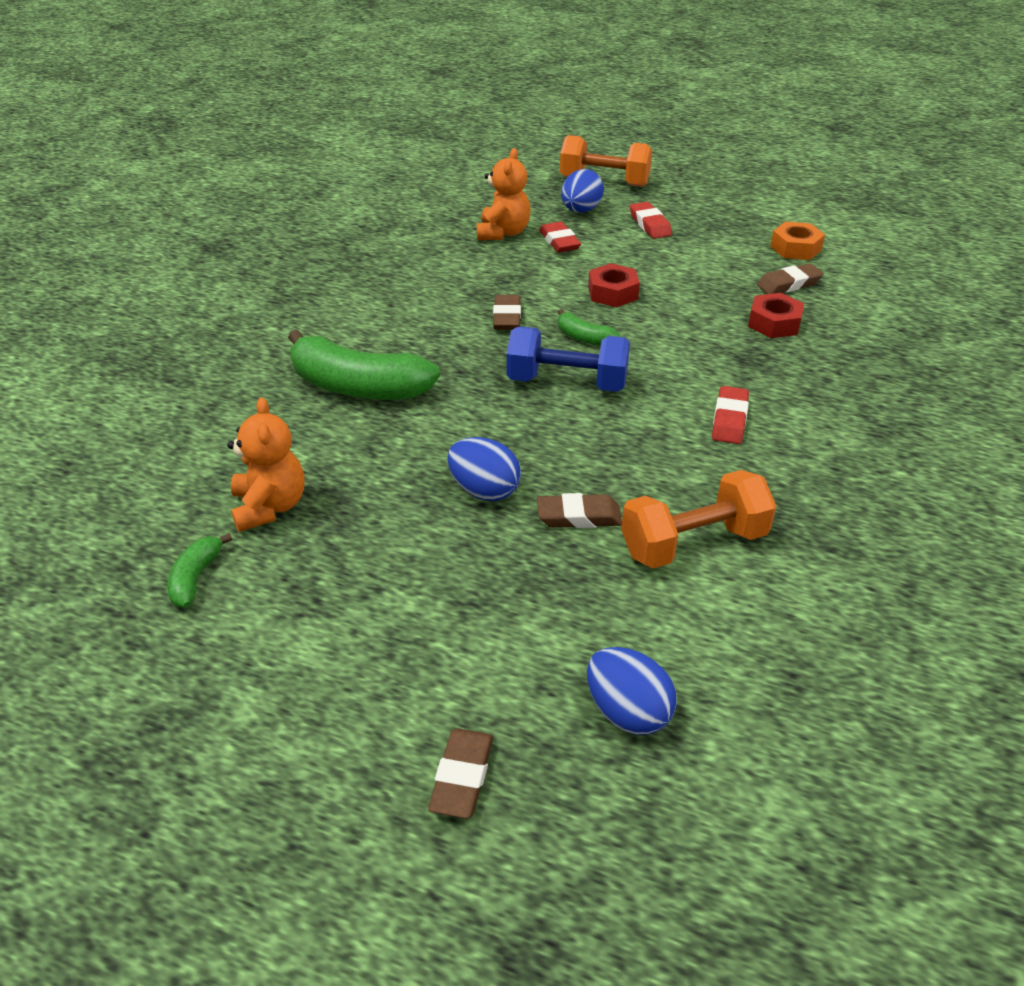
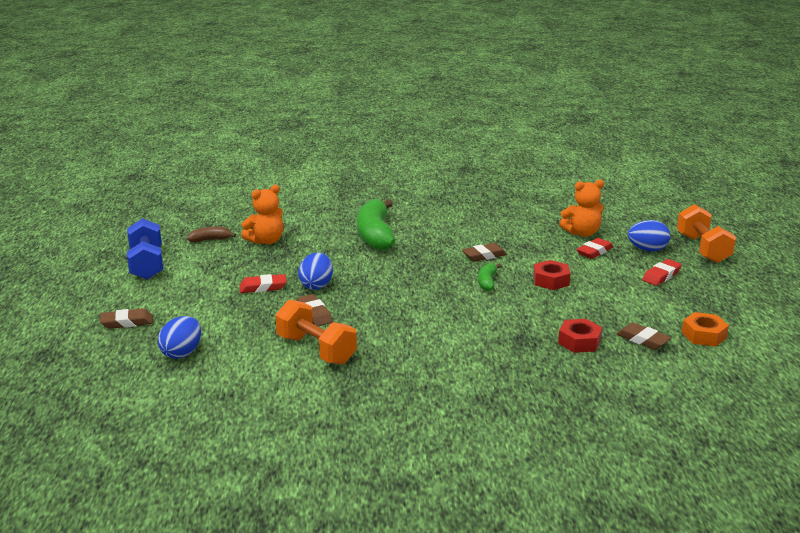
camera: 65 degrees right, 15 degrees down
(196, 578) = (210, 240): green banana -> brown banana
(567, 383) = (434, 286): blue dumbbell -> blue dumbbell (147, 264)
(729, 420) = (444, 342): red eraser -> red eraser (263, 287)

